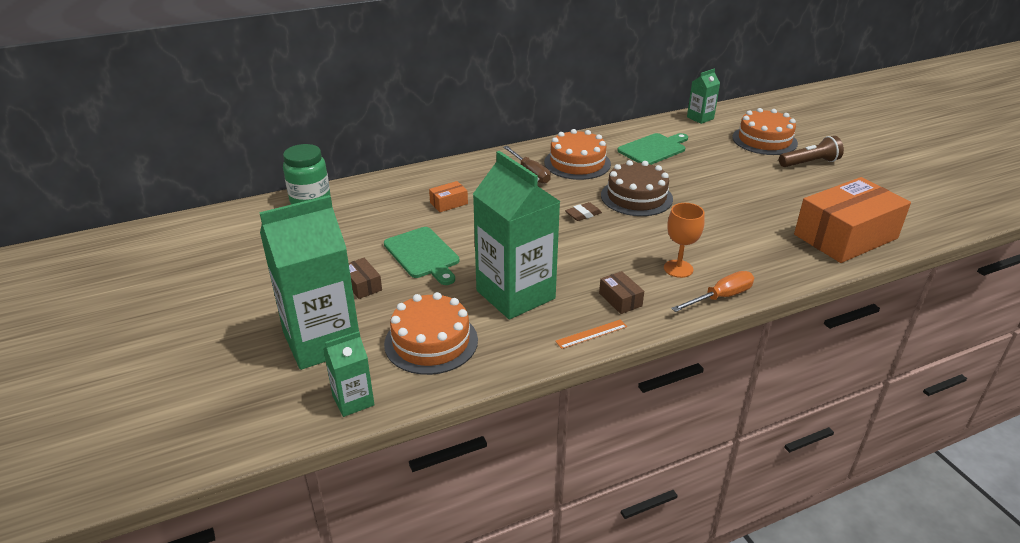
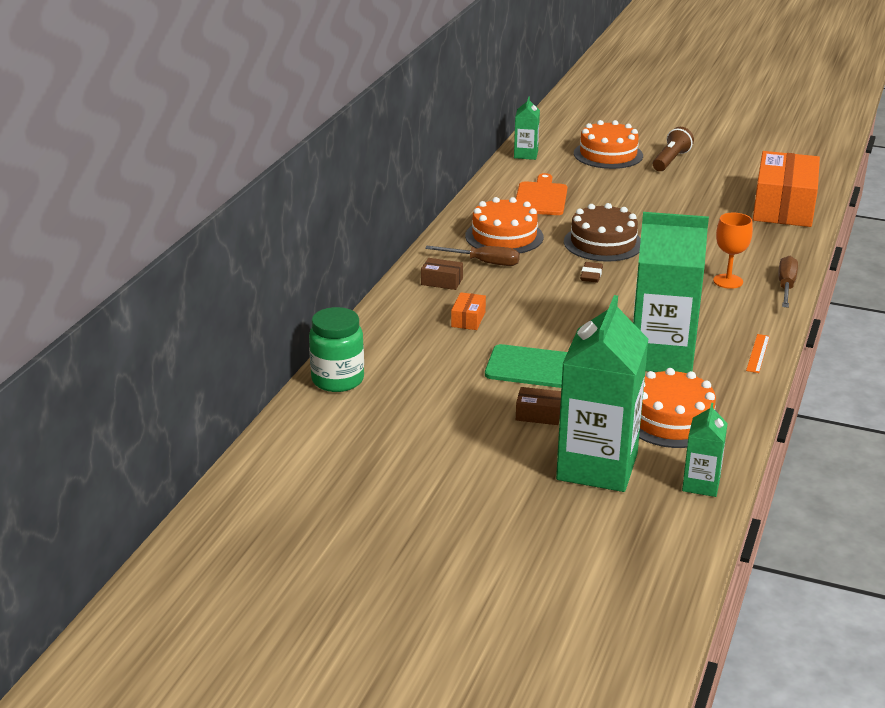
camera: 45 degrees left, 5 degrees down
(620, 299) = (732, 321): brown box -> brown box (441, 281)
(653, 149) = (541, 198): green cutting board -> orange cutting board
(721, 297) = (786, 286): orange screwdriver -> brown screwdriver

